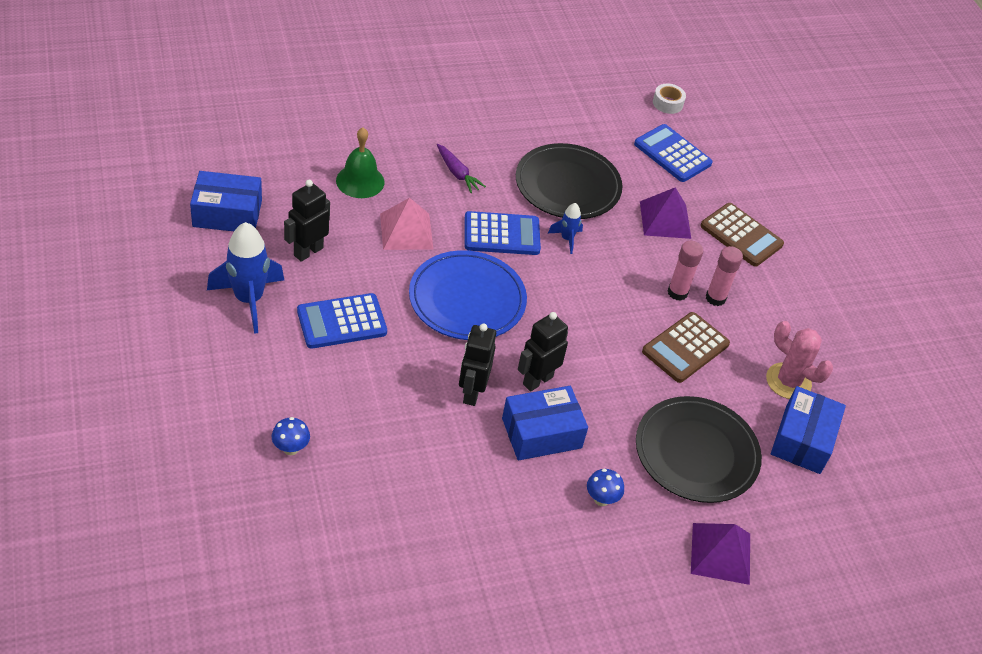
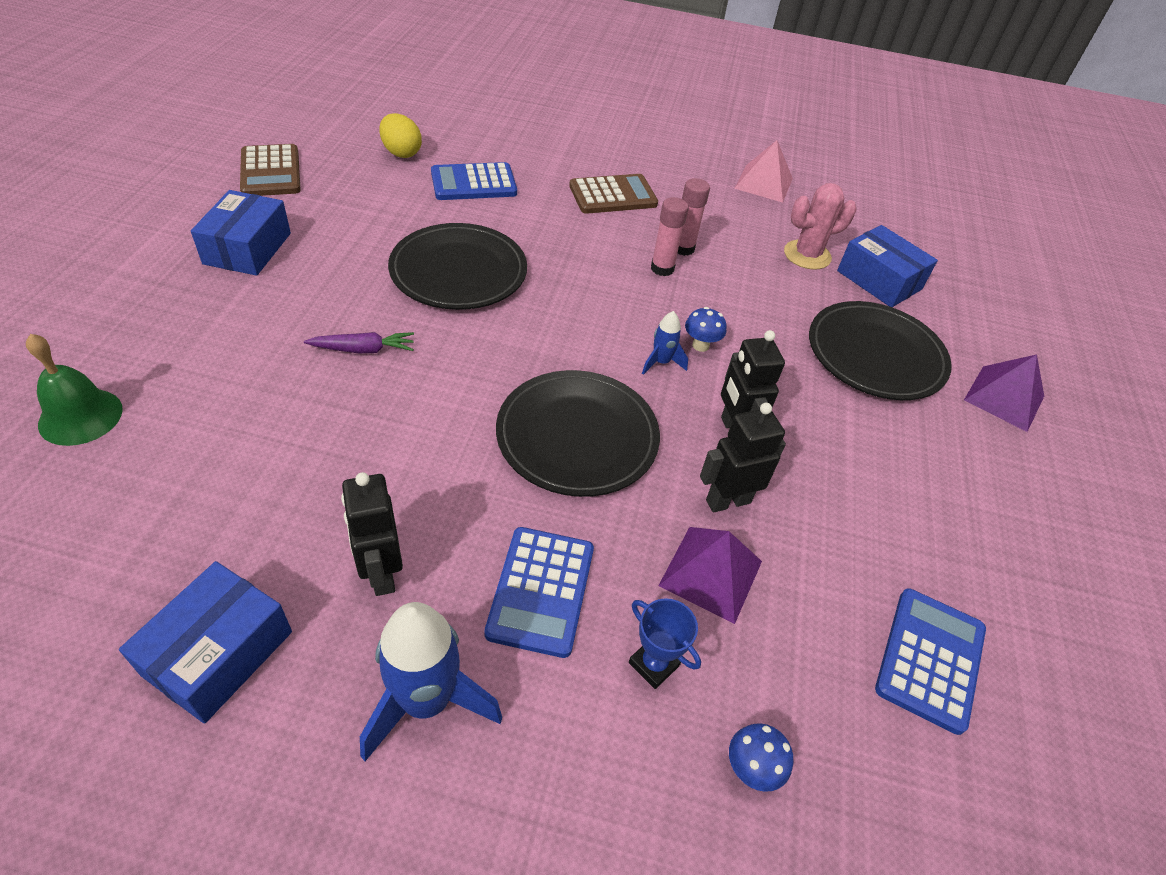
camera: 60 degrees left, 0 degrees up
(327, 387) = (653, 664): none -> blue trophy
(360, 181) = (294, 451): green bell -> green bell (80, 416)
(406, 231) = (423, 443): pink pyramid -> pink pyramid (763, 183)
(467, 299) = (577, 436): blue plate -> black plate
(471, 392) = (728, 501): black robot -> black robot turned 120 degrees clockwise
(501, 234) = (493, 357): blue calculator -> blue calculator (930, 659)
(541, 433) = (812, 464): blue box -> blue box (247, 248)
(567, 239) = (537, 309): blue rocket -> blue rocket (661, 362)
(601, 499) = (919, 456): blue mushroom -> blue mushroom (700, 345)
(665, 219) = (559, 230): purple pyramid -> purple pyramid (711, 573)
(667, 103) = (401, 153): white tape -> yellow egg
(685, 348) = (737, 298): brown calculator -> brown calculator (270, 172)

